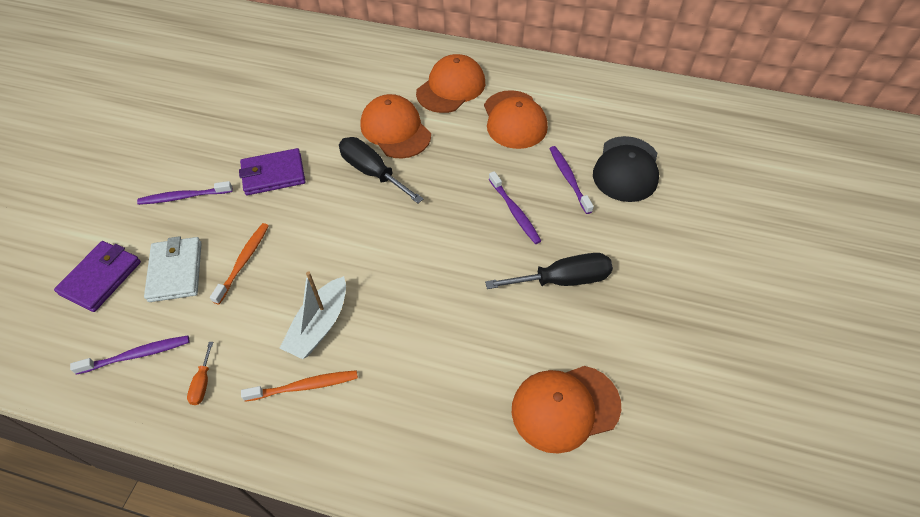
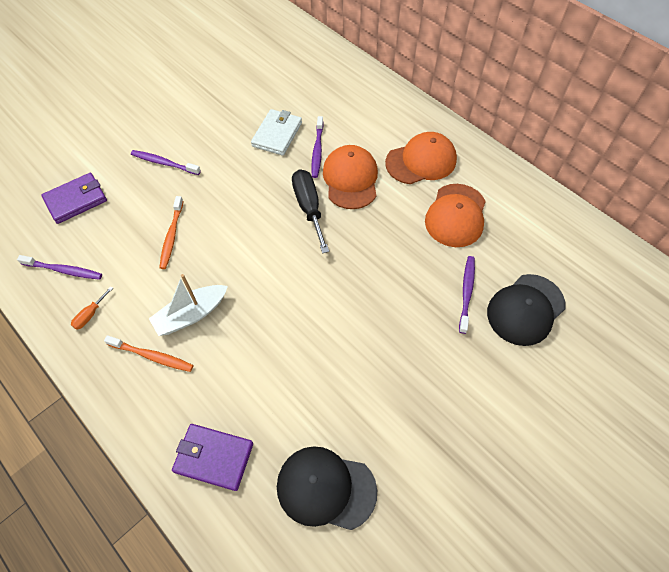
camera: 30 degrees right, 5 degrees up
(176, 271) = (124, 220): white wallet -> white wallet (277, 134)
(243, 262) = (172, 236): orange toothbrush -> orange toothbrush turned 135 degrees clockwise
(273, 174) = (235, 174): purple wallet -> purple wallet (214, 457)
(514, 211) = (399, 299): purple toothbrush -> purple toothbrush (317, 150)
(562, 280) = (398, 380): black screwdriver -> none
(565, 407) = (325, 488): orange cap -> black cap

